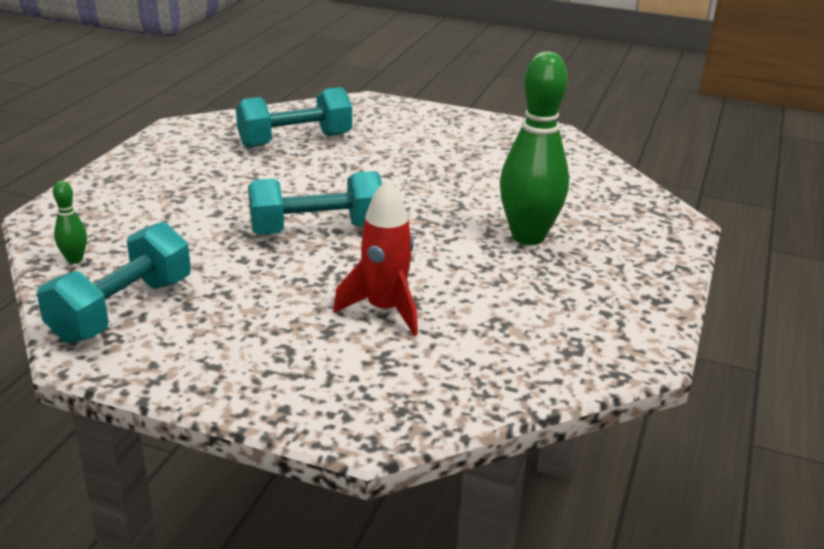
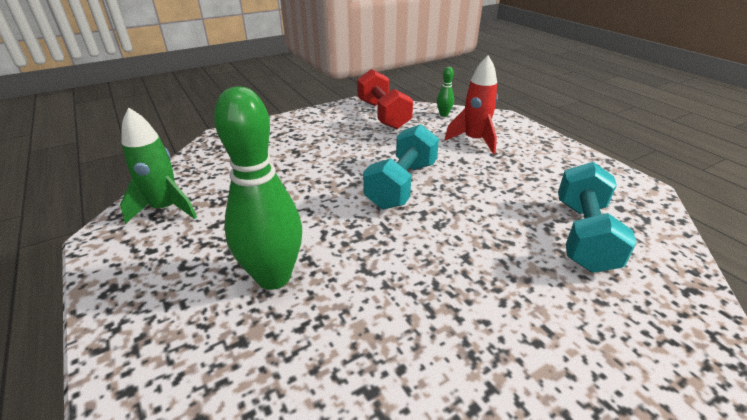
camera: 130 degrees right, 5 degrees up
(122, 309) = (383, 115): turquoise dumbbell -> red dumbbell
(384, 310) = (287, 171): red rocket -> red rocket (474, 140)
(559, 347) = (166, 209): none -> green rocket

